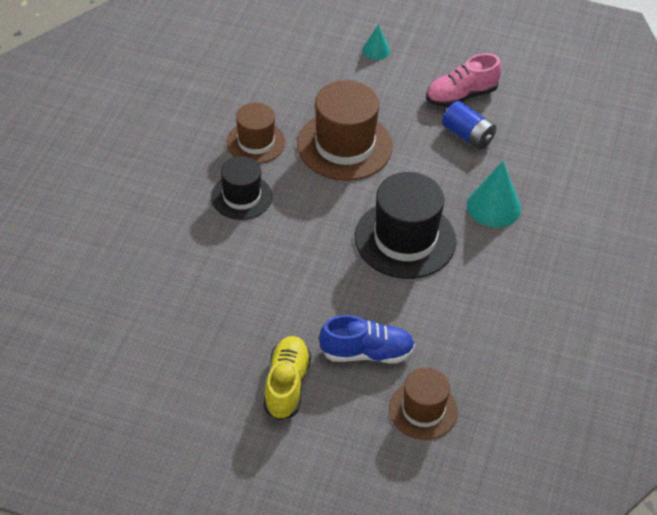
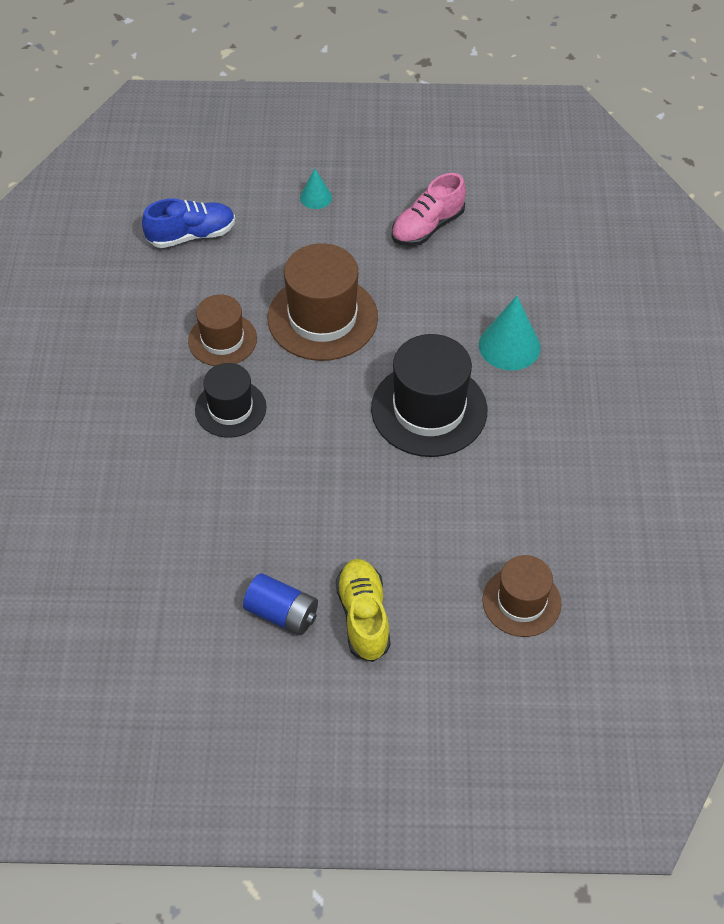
camera: 15 degrees left, 5 degrees up
(366, 353) = (436, 553): blue shoe -> blue shoe (191, 235)
(468, 136) = (452, 271): blue battery -> blue battery (282, 613)

